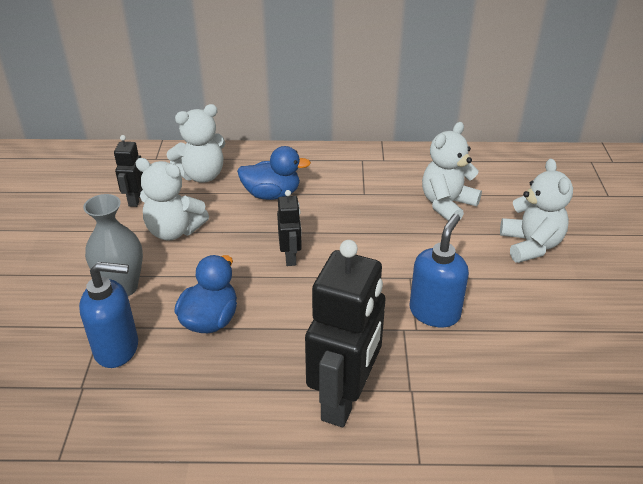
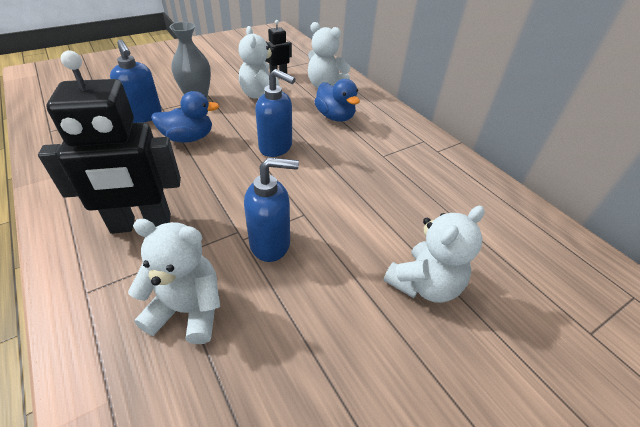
camera: 55 degrees right, 5 degrees up
(290, 257) = (276, 147): black robot -> blue soap dispenser
(447, 205) = (421, 205): white teddy bear -> white teddy bear (188, 310)

